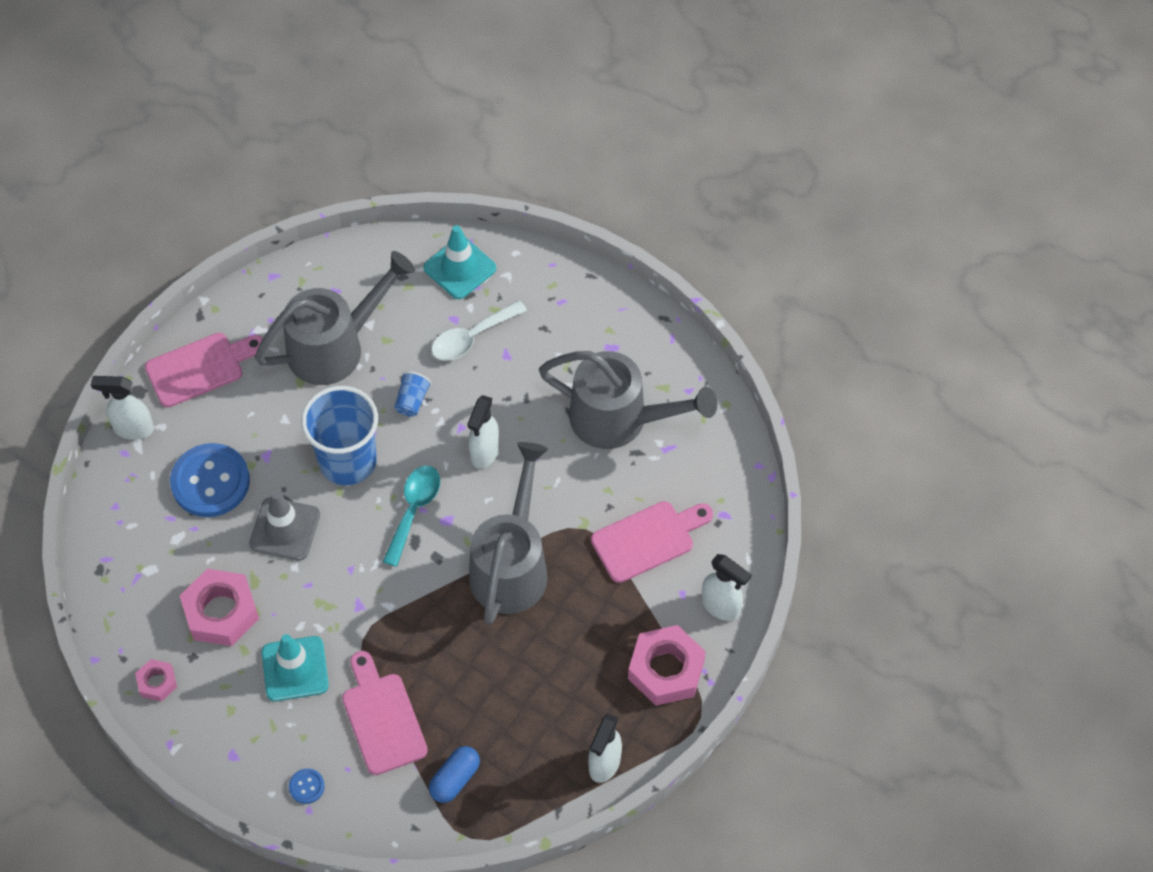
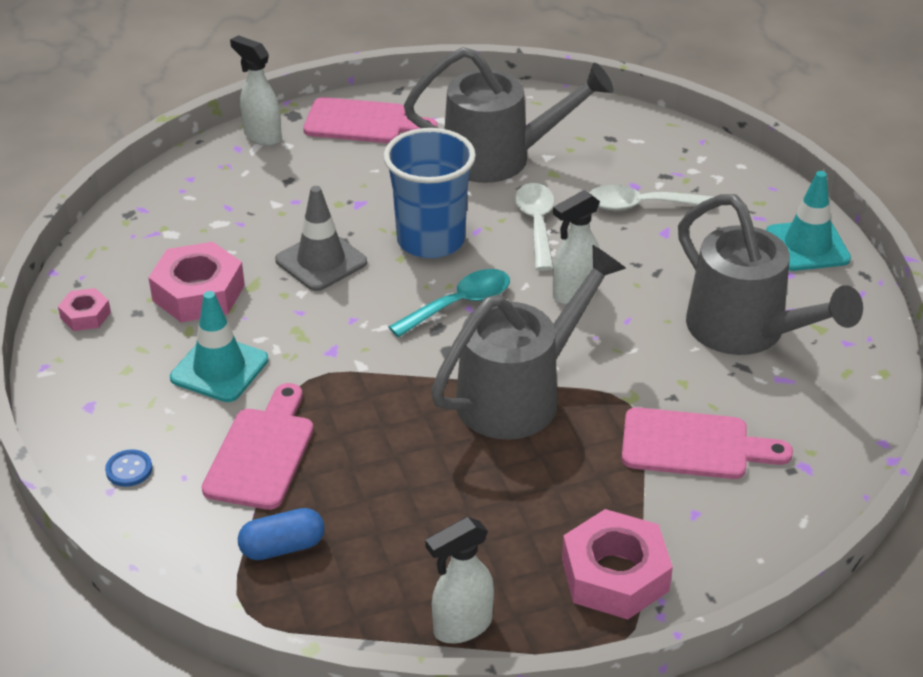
camera: 35 degrees right, 20 degrees down
(210, 482) = (290, 199): blue button -> none
(412, 400) = (537, 225): blue cup -> white spoon
(460, 268) = (673, 154): turquoise traffic cone -> turquoise traffic cone (807, 246)
(721, 606) = (733, 549): white spray bottle -> none

